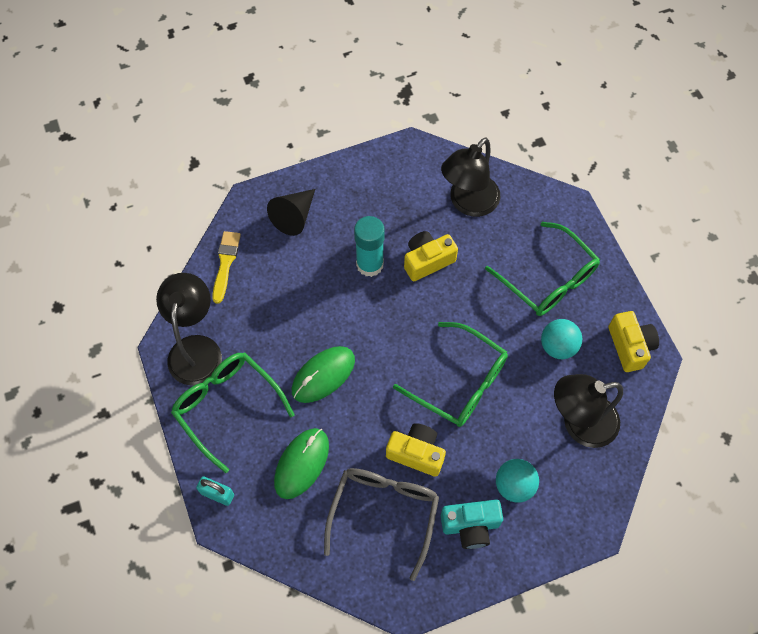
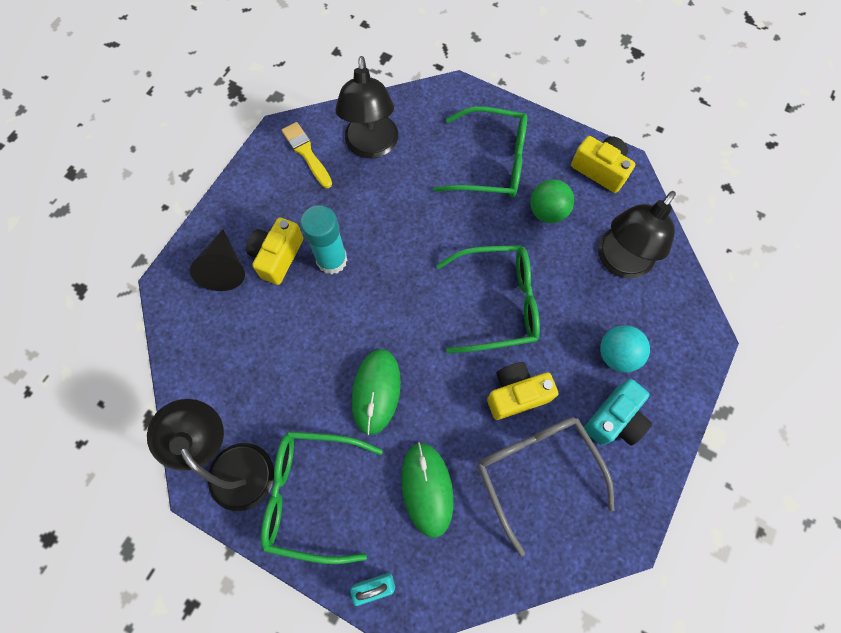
camera: 40 degrees left, 5 degrees up
(225, 263) = (193, 360): yellow brush -> yellow brush (306, 153)
(427, 261) = (379, 220): yellow camera -> yellow camera (277, 256)
(558, 346) = (547, 212): turquoise ball -> green ball

